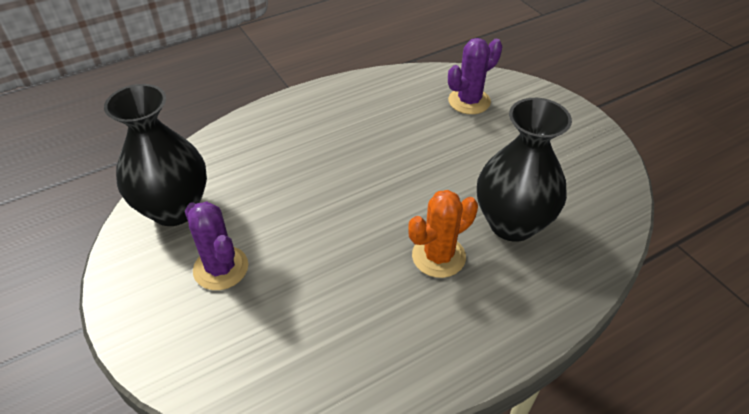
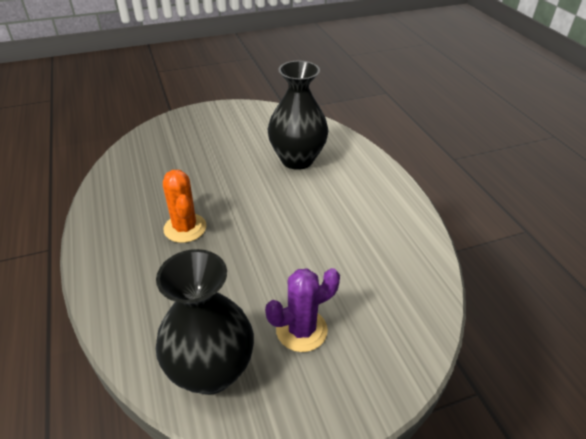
camera: 80 degrees left, 5 degrees down
(438, 256) = (318, 197): orange cactus -> orange cactus (185, 228)
(469, 101) = (162, 153): purple cactus -> none

